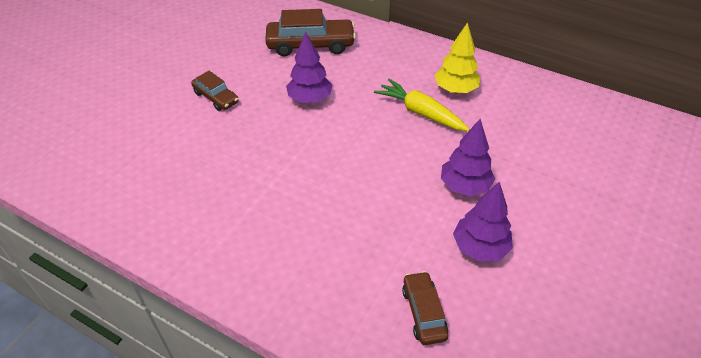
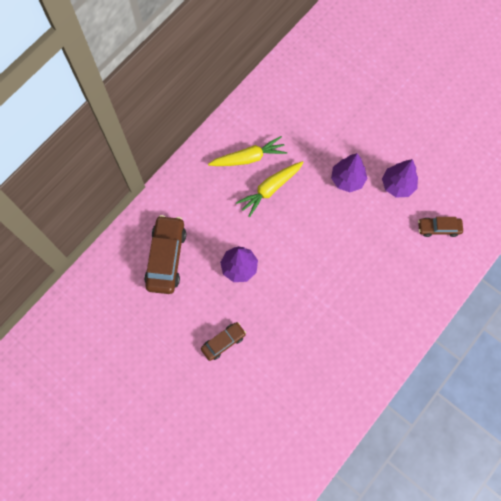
camera: 80 degrees left, 25 degrees up
(455, 90) = (248, 158): yellow tree -> yellow carrot

